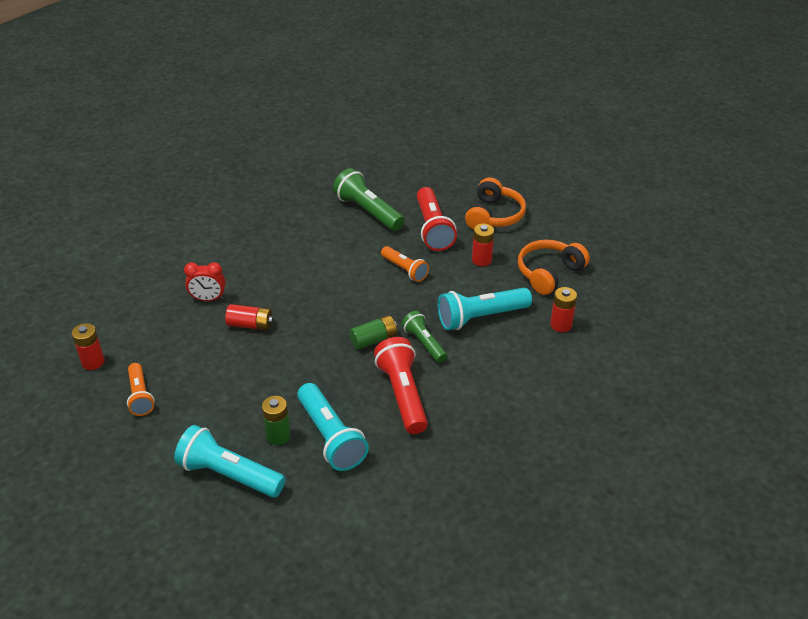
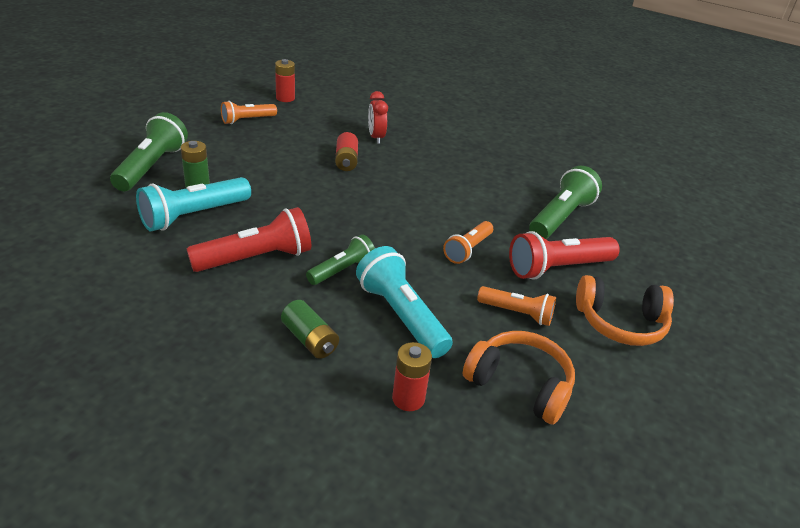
camera: 75 degrees right, 5 degrees down
(229, 474) = (152, 166): turquoise flashlight -> green flashlight
(373, 340) = (341, 234): green battery -> green battery (309, 340)
(481, 260) = (517, 313): red battery -> orange flashlight

